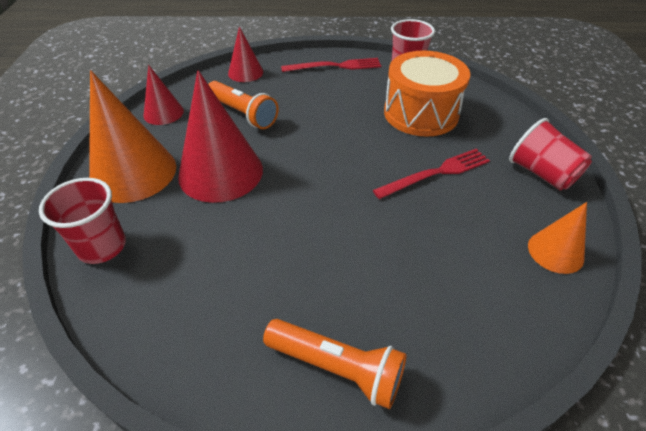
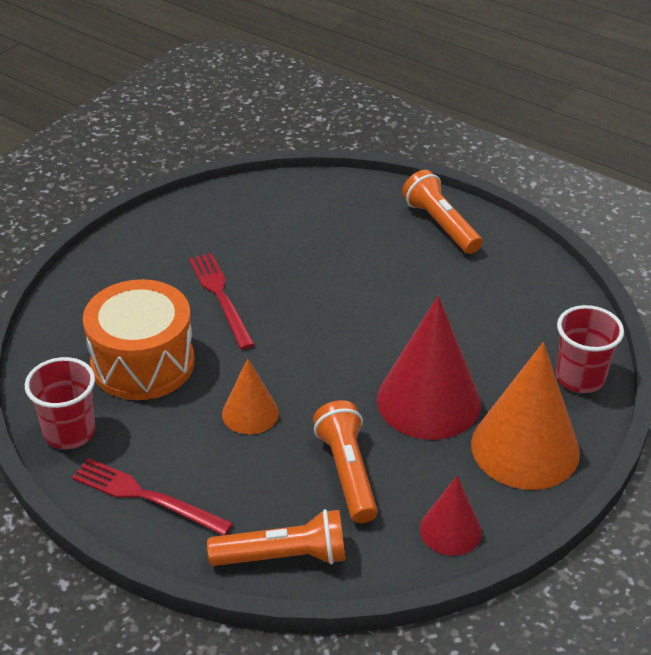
camera: 145 degrees left, 5 degrees down
(245, 72) = (283, 556): red cone -> orange flashlight
(436, 173) = (220, 297): red fork -> red fork turned 60 degrees clockwise
(541, 174) = (131, 252): red cup -> none
(555, 251) = (216, 207): orange cone -> orange cone (250, 413)

